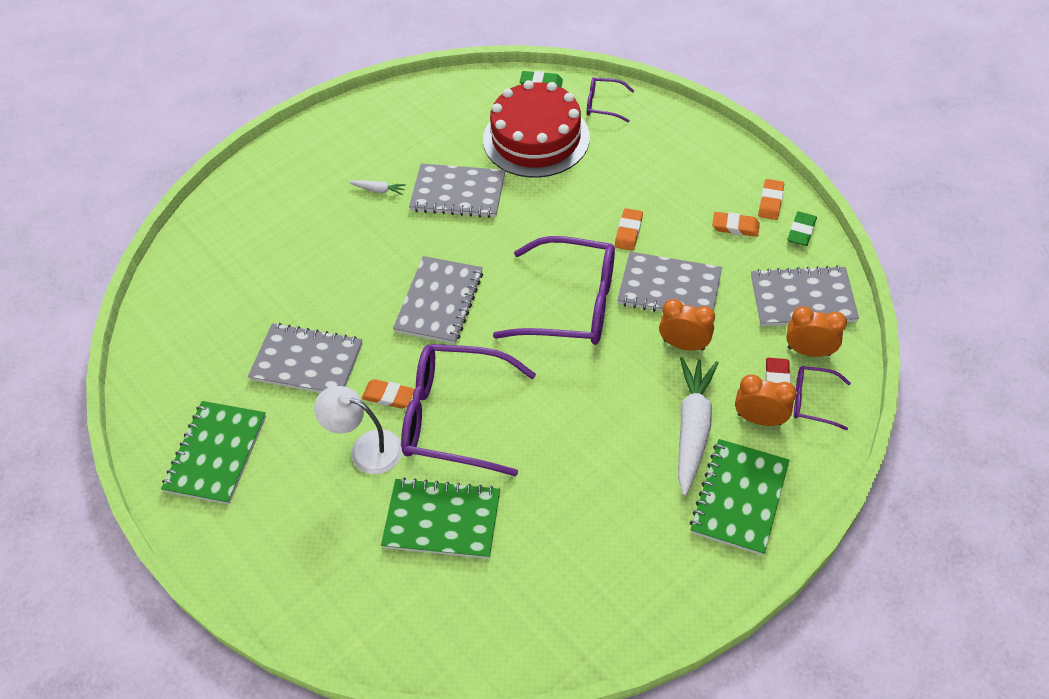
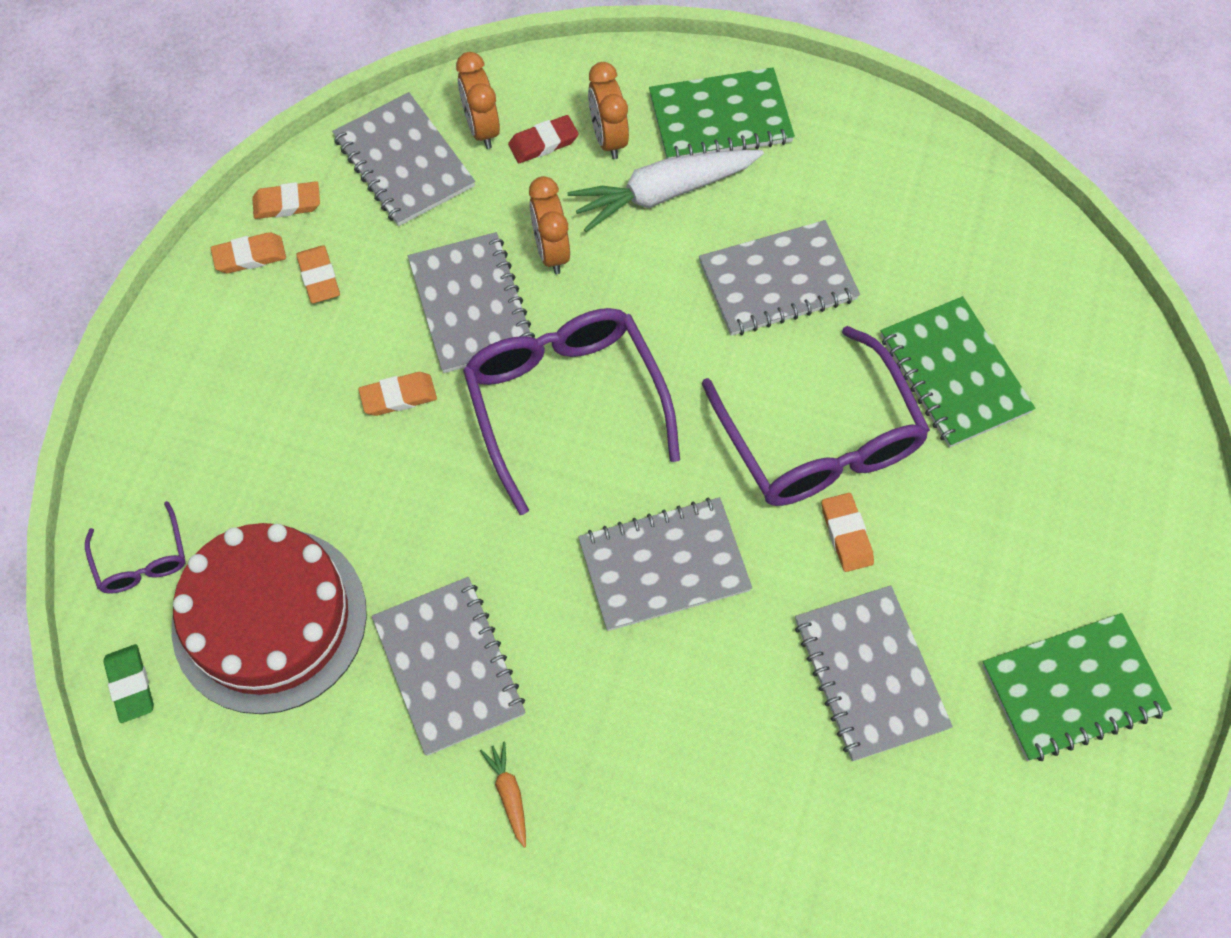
camera: 125 degrees left, 10 degrees up
(366, 448) = (932, 512): white lamp -> none
(379, 190) = (509, 794): white carrot -> orange carrot
(580, 457) = (778, 281): none -> grey notebook
(801, 231) = (287, 203): green eraser -> orange eraser
(813, 401) = (551, 101): purple glasses -> none

